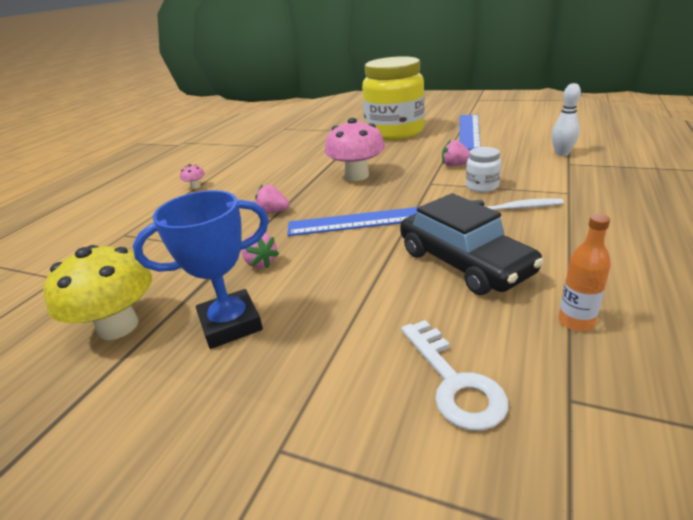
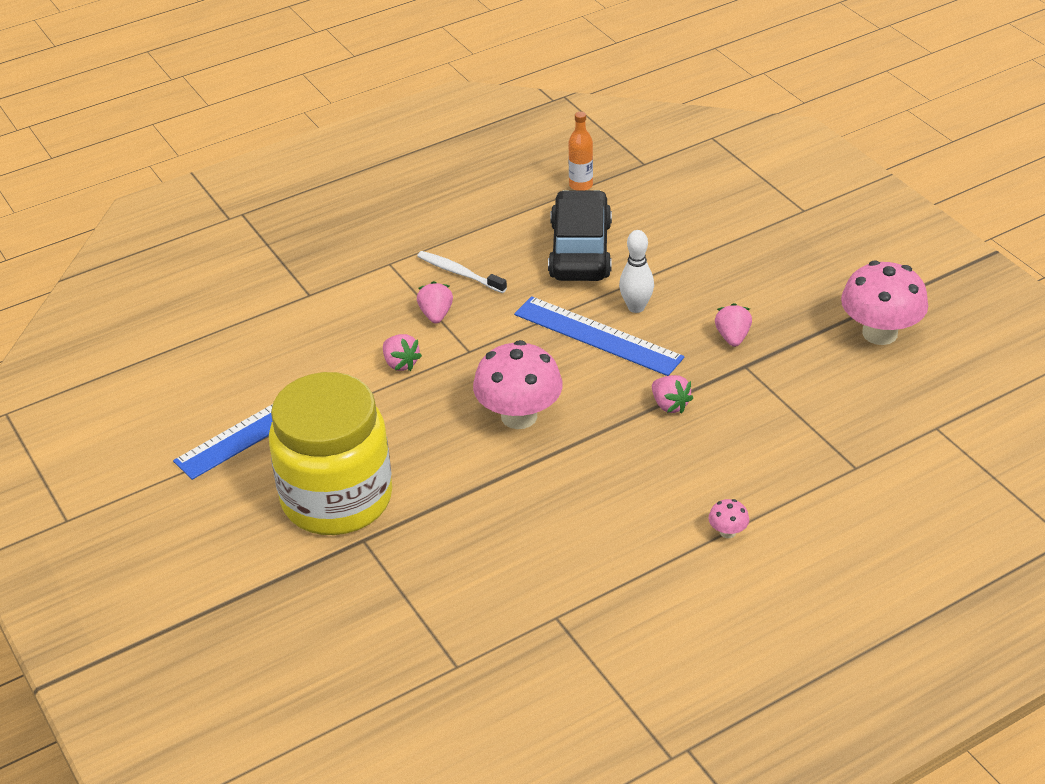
camera: 145 degrees left, 10 degrees up
(118, 326) = (879, 333): yellow mushroom -> pink mushroom
(230, 324) = (791, 291): blue trophy -> none
(454, 381) = (687, 194): white key -> none
(482, 186) = (436, 315): white jar -> pink strawberry
(562, 153) = (281, 311): white bowling pin -> white bowling pin (636, 307)

